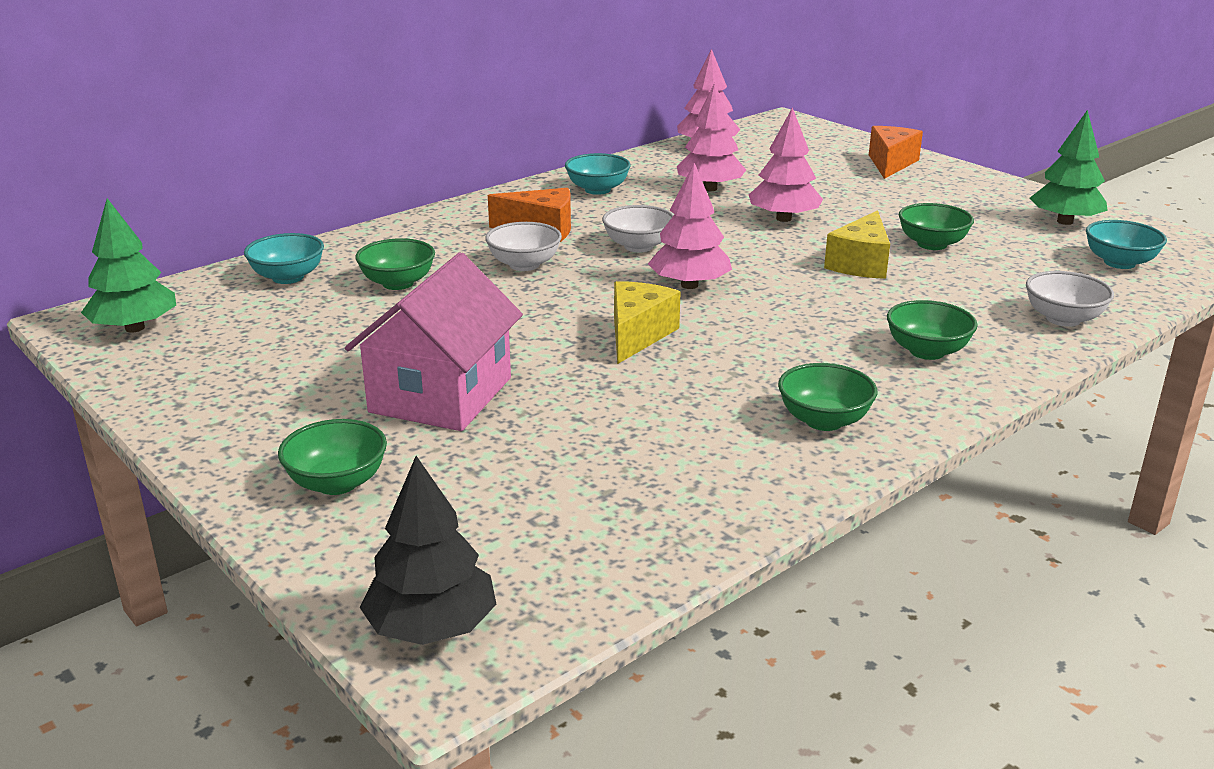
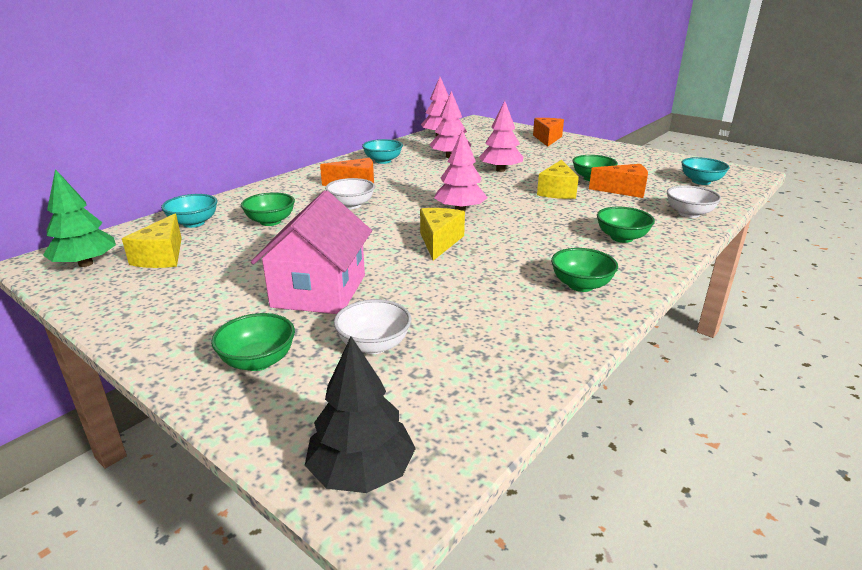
camera: 10 degrees left, 0 degrees up
(237, 326) = (162, 256): none -> yellow cheese
(638, 246) = (419, 190): white bowl -> white bowl (374, 345)
(974, 269) = (624, 190): none -> orange cheese
(1065, 222) = (658, 162): green tree -> none

